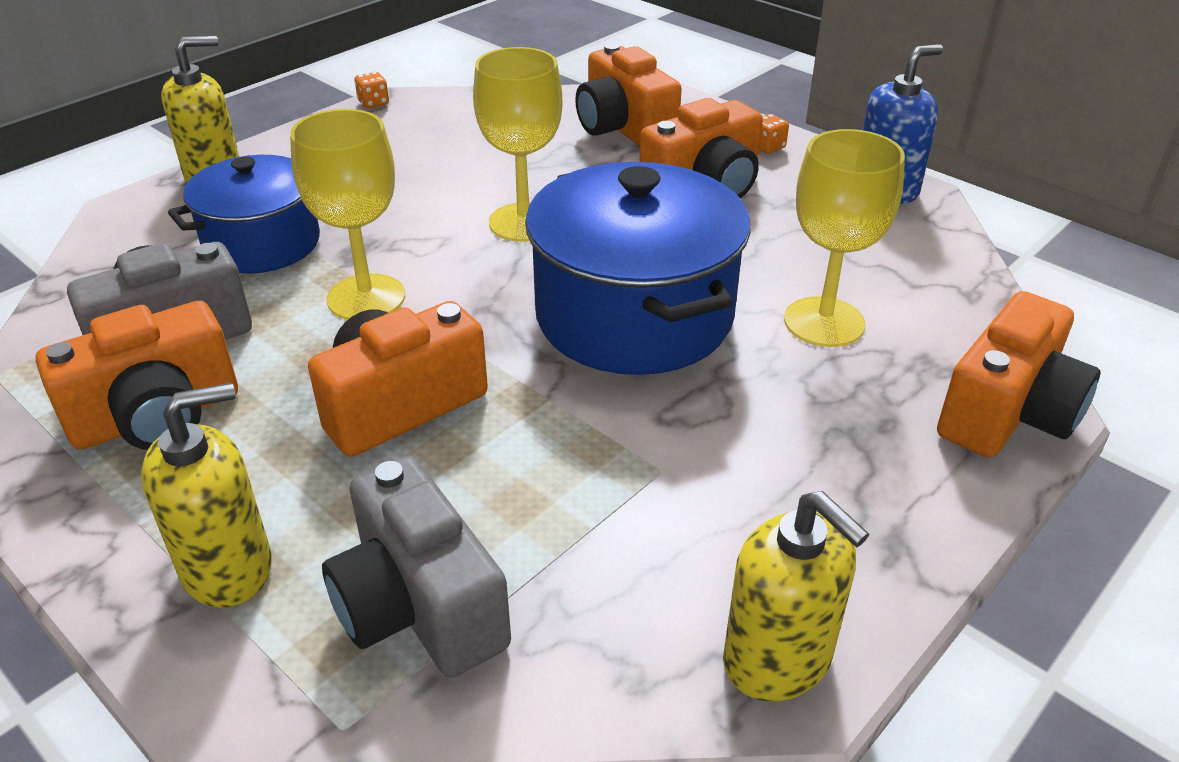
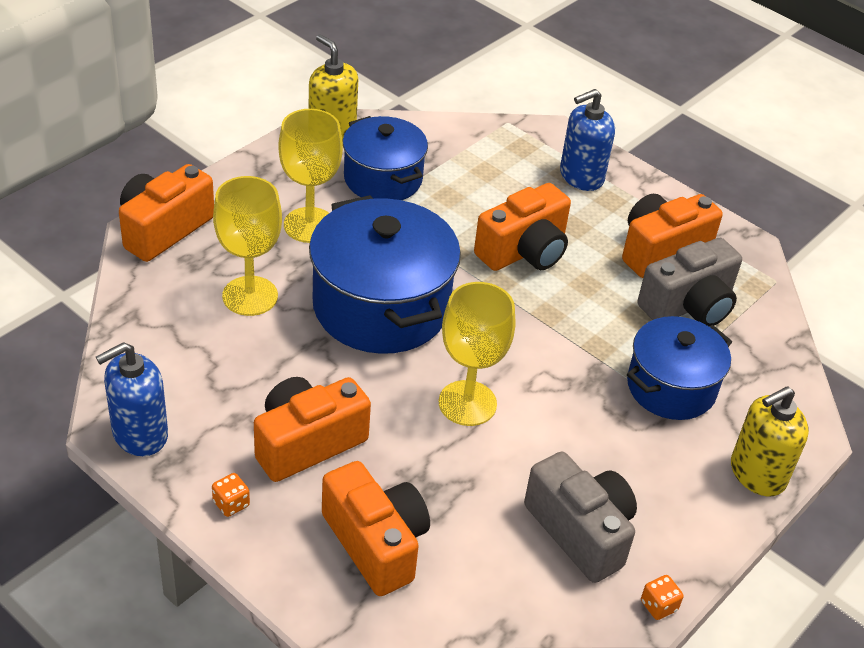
camera: 175 degrees right, 5 degrees up
(228, 568) = (581, 176): yellow soap dispenser -> blue soap dispenser
(366, 298) = (571, 330): yellow goblet -> yellow goblet (309, 225)
(419, 606) = (488, 158): grey camera -> grey camera (580, 531)
(648, 536) = (383, 179): none -> blue pot

